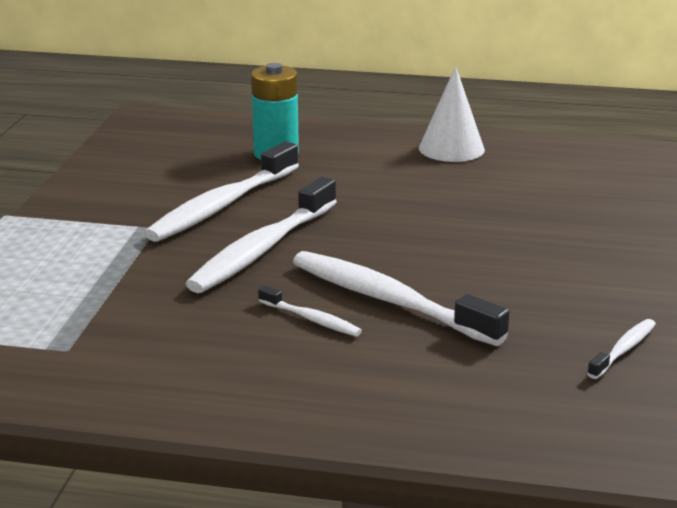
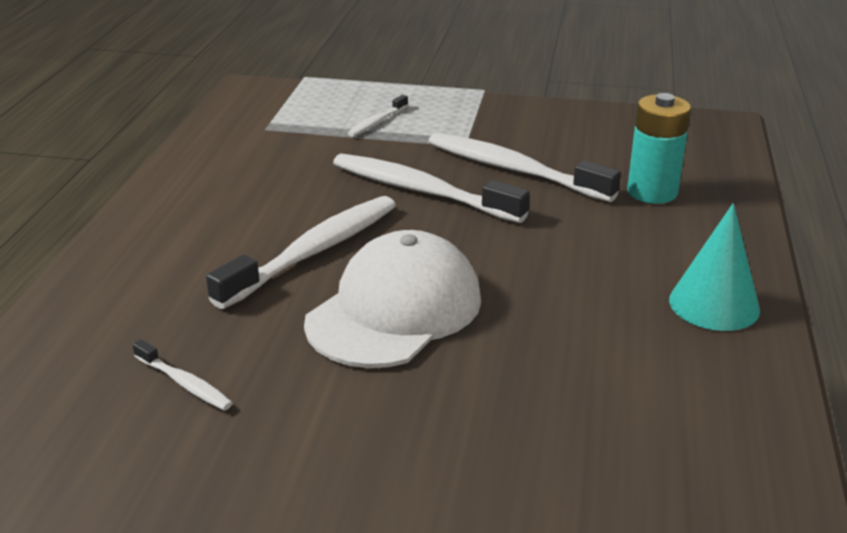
camera: 90 degrees right, 5 degrees up
(311, 319) = (287, 215): white toothbrush -> white toothbrush (377, 122)
(451, 148) = (714, 304): white cone -> turquoise cone
(484, 260) = (395, 310): none -> white cap

